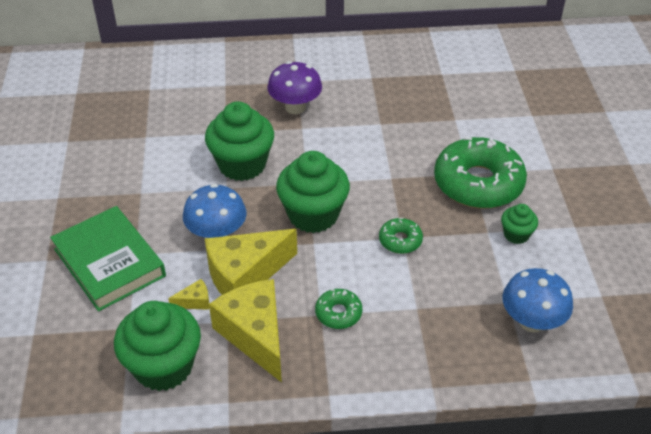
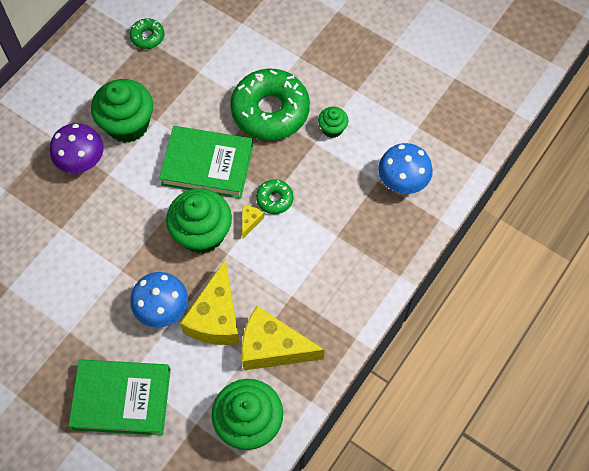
camera: 50 degrees left, 20 degrees up
(195, 301) = (211, 365): yellow cheese -> yellow cheese (250, 221)
(242, 165) = (108, 242): green cupcake -> green cupcake (127, 124)
(338, 313) = (300, 284): green donut -> green donut (147, 37)
(379, 177) = (207, 165): none -> green book

